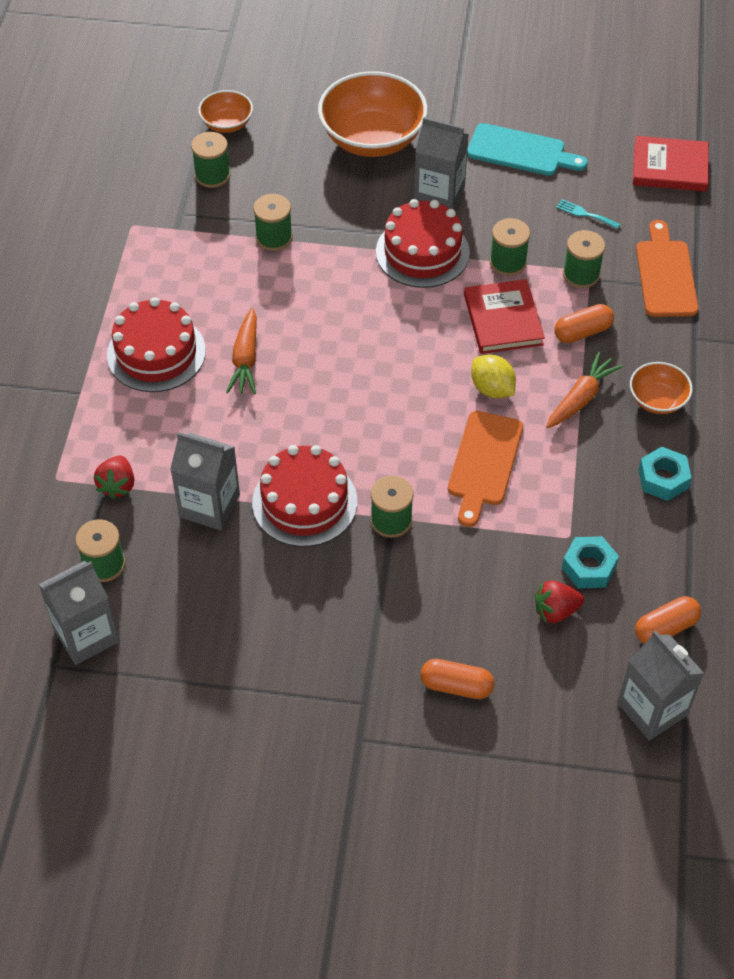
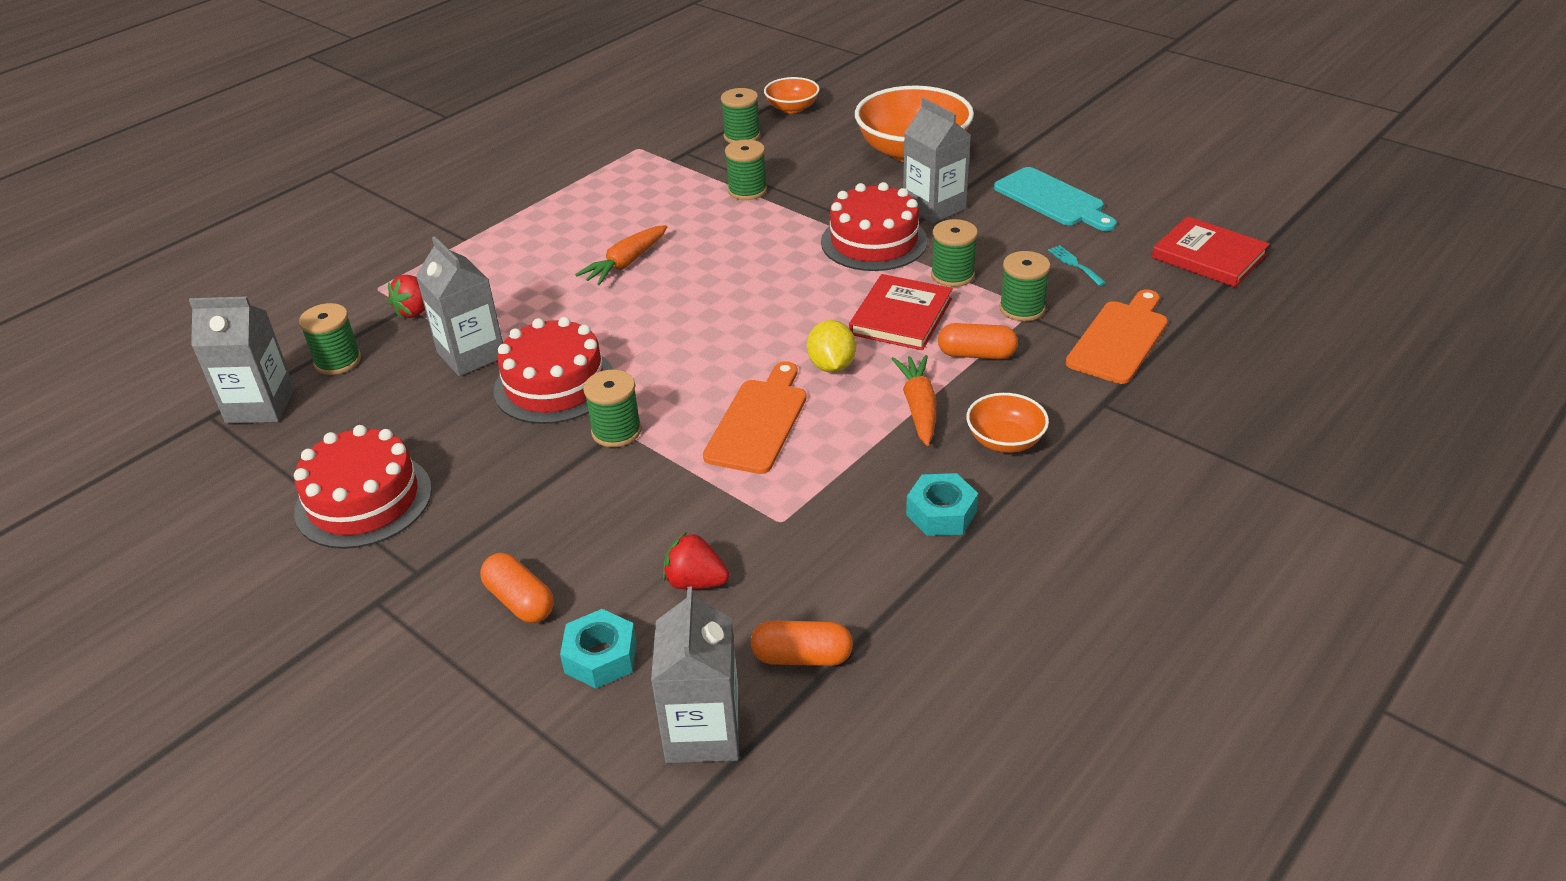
camera: 35 degrees right, 15 degrees down
(156, 353) = (557, 234): red cake -> red cake (364, 500)
(484, 463) = (758, 422): orange cutting board -> orange cutting board turned 150 degrees clockwise
(581, 398) = (918, 407): orange carrot -> orange carrot turned 75 degrees counterclockwise
(589, 567) = (773, 558): turquoise nut -> turquoise nut (601, 657)

